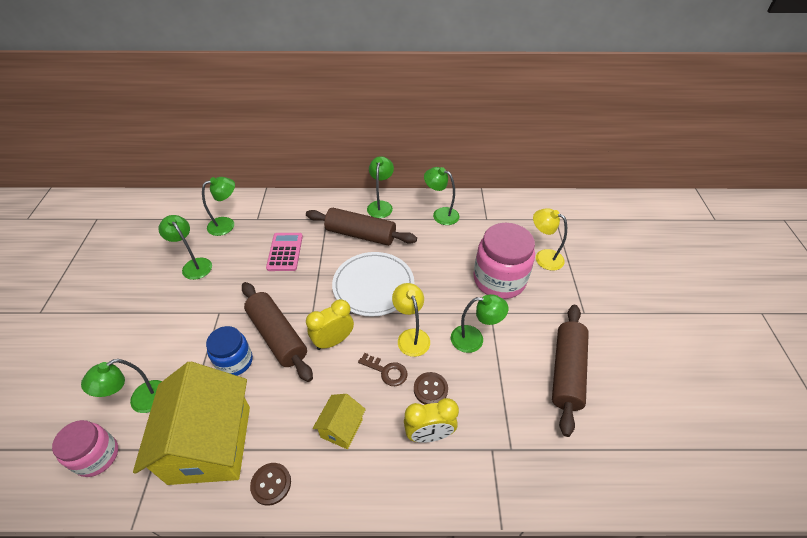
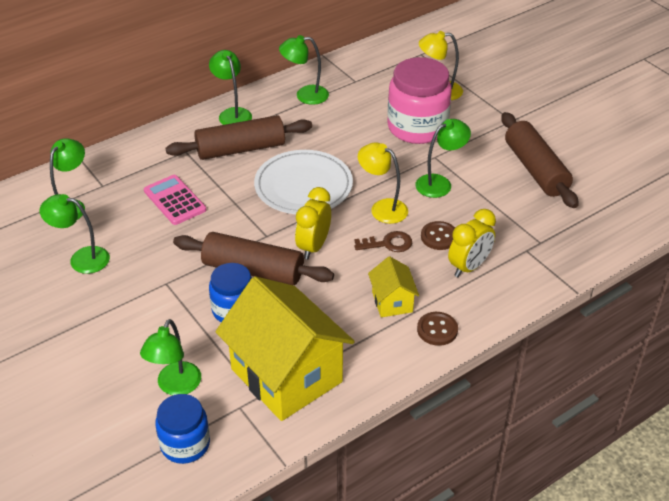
camera: 35 degrees left, 5 degrees down
(97, 456) = (185, 444): pink jar -> blue jar
(271, 484) = (374, 368): brown button -> brown button (437, 330)

